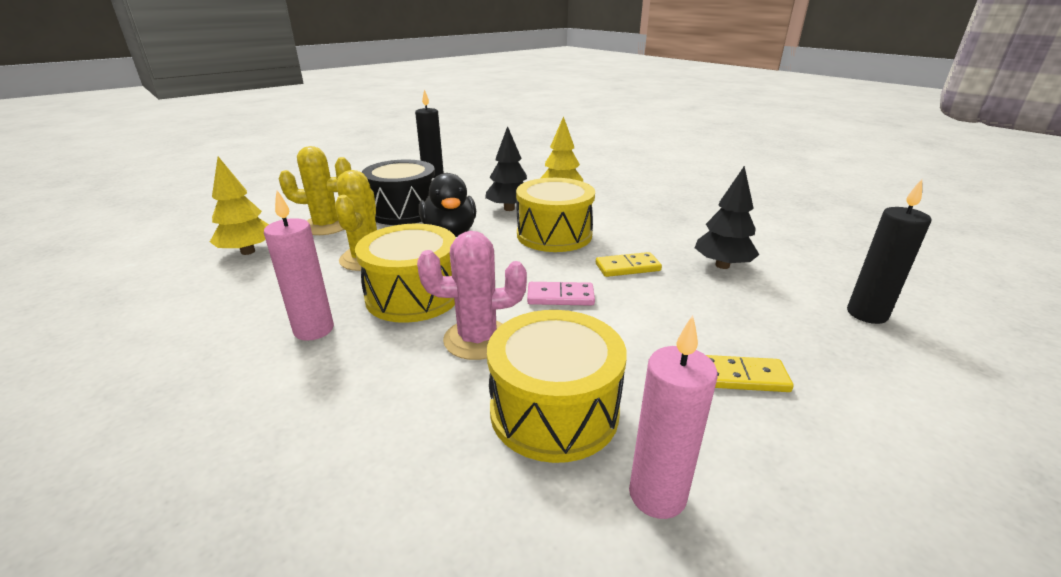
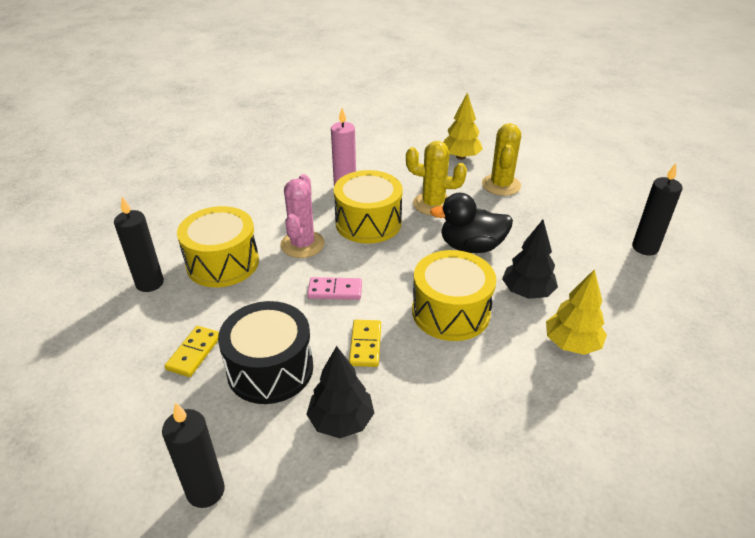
camera: 105 degrees right, 10 degrees up
(404, 211) = (529, 224): black drum -> black drum (270, 369)
(560, 296) = (335, 291): pink domino -> pink domino turned 75 degrees clockwise
(657, 495) = (150, 283): pink candle -> black candle

